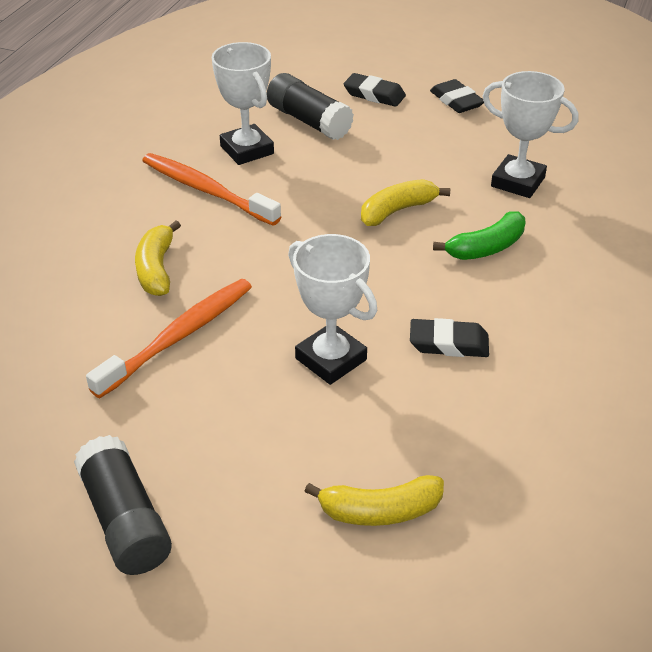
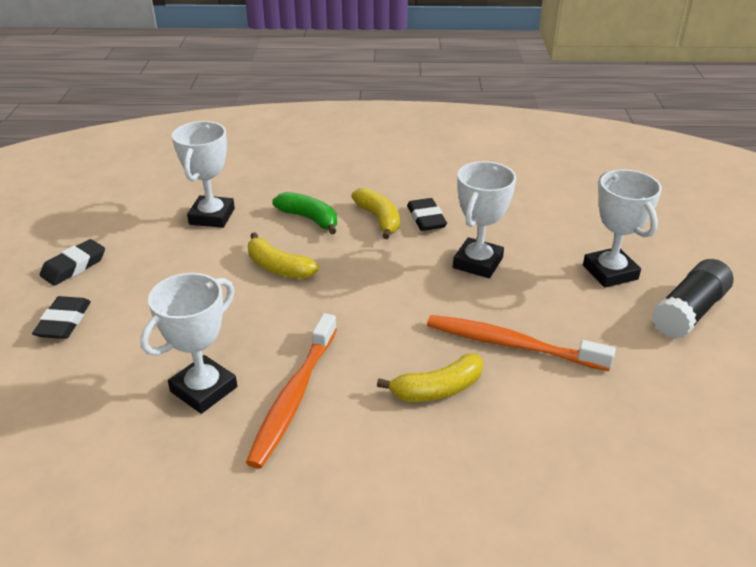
camera: 110 degrees left, 5 degrees down
(245, 479) = (610, 272): none -> white trophy
(309, 121) = (130, 357): black glue stick -> none
(379, 511) = (583, 219): yellow banana -> yellow banana (379, 219)

